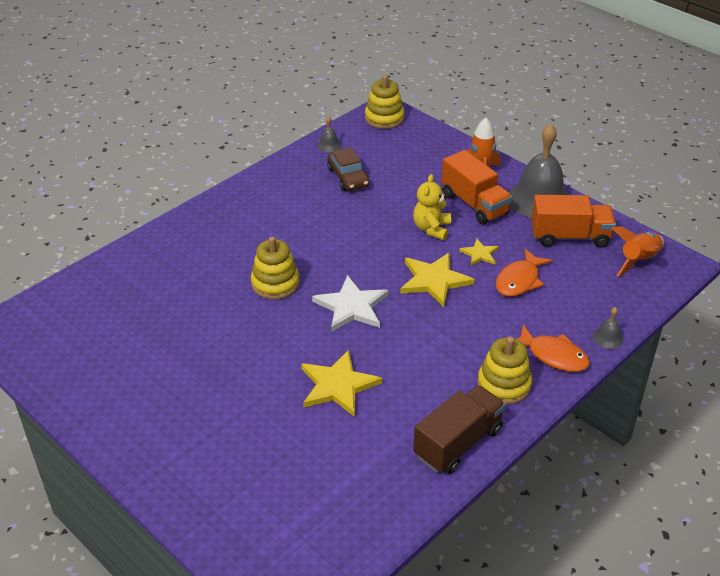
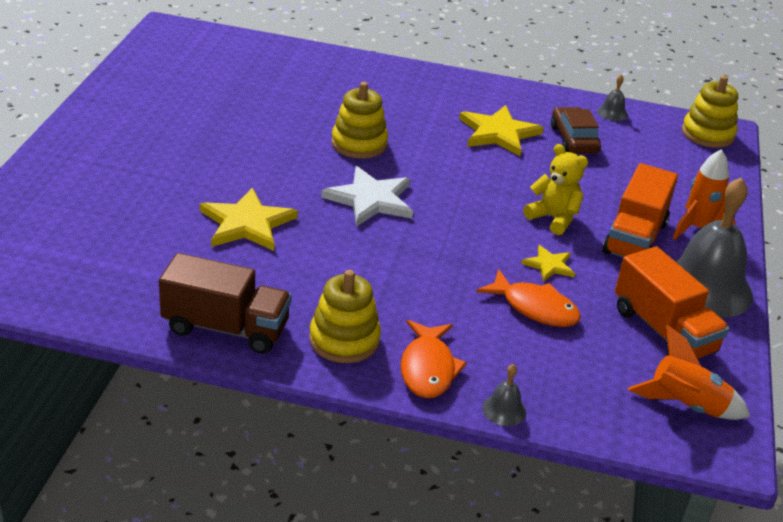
camera: 55 degrees right, 5 degrees down
(348, 177) = (574, 139): brown car -> brown car turned 135 degrees clockwise
(431, 229) = (553, 218): yellow teddy bear -> yellow teddy bear turned 60 degrees clockwise
(434, 280) = (468, 243): yellow star -> yellow star (498, 133)
(519, 280) = (535, 308): orange fish -> orange fish turned 150 degrees counterclockwise

